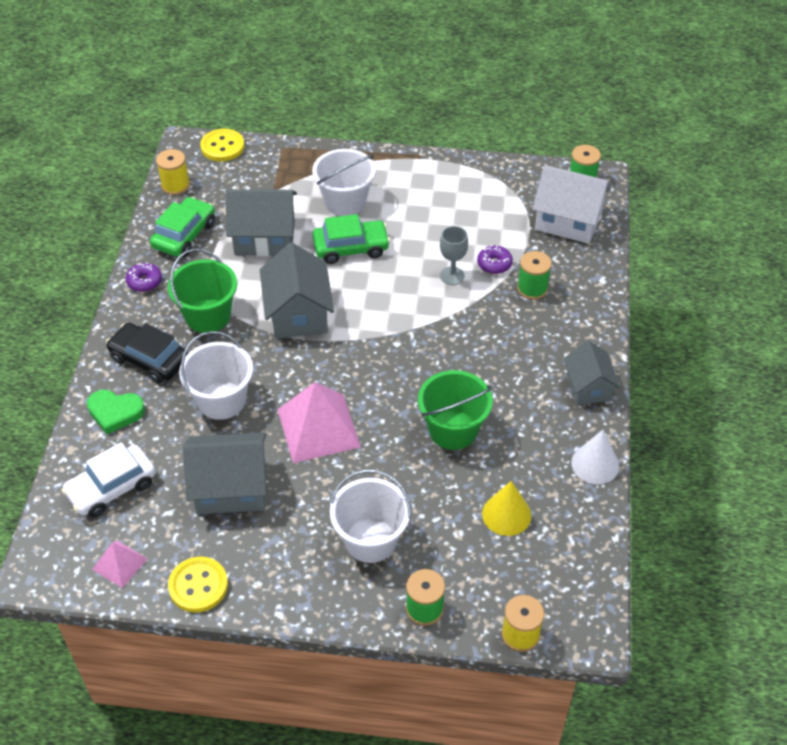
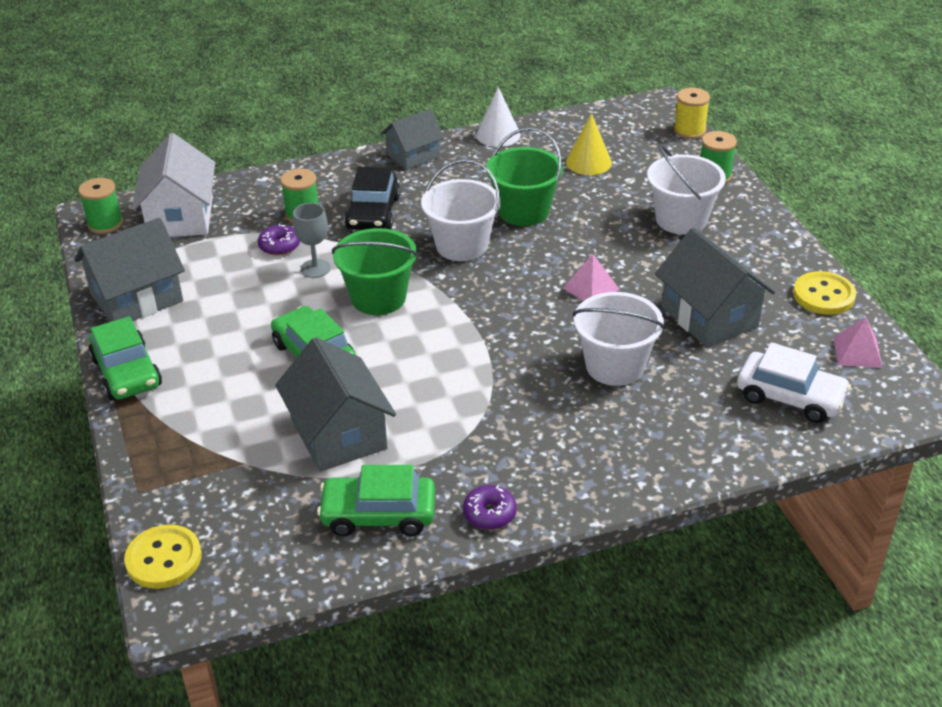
camera: 115 degrees left, 10 degrees down
(115, 412) = (702, 440): green heart -> none
(149, 359) = (608, 448): black car -> black car (373, 213)
(175, 185) = (280, 573): yellow spool -> none
(208, 316) = (505, 428): green bucket -> green bucket (378, 298)
(298, 313) = (449, 357): grey house -> grey house (137, 298)
(318, 427) = (590, 288): pink pyramid -> pink pyramid, size x0.52
(345, 202) = (231, 388): white bucket -> white bucket (461, 245)
(394, 161) = (127, 372): none -> green car

